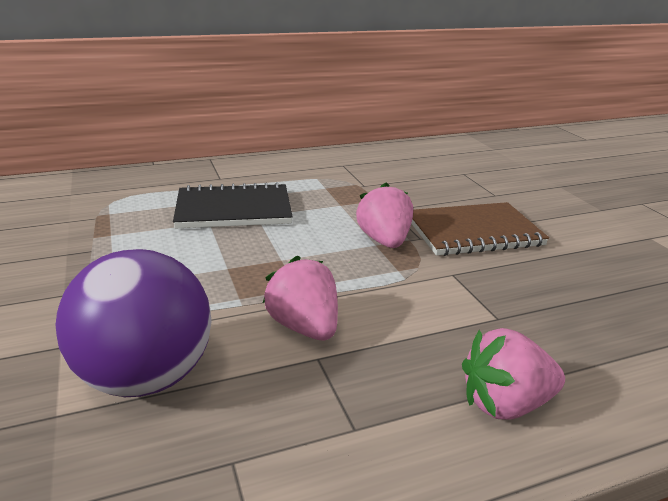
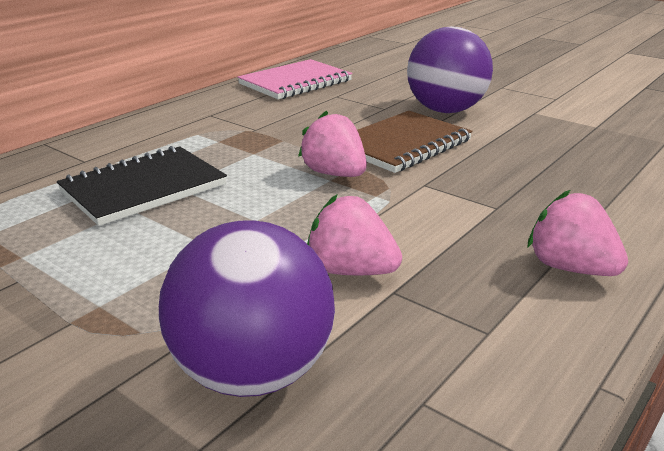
camera: 30 degrees left, 0 degrees up
(440, 154) = (295, 82): none -> pink notebook
(505, 404) = (570, 268): pink strawberry -> pink strawberry turned 90 degrees clockwise
(553, 211) = (445, 110): none -> purple ball

